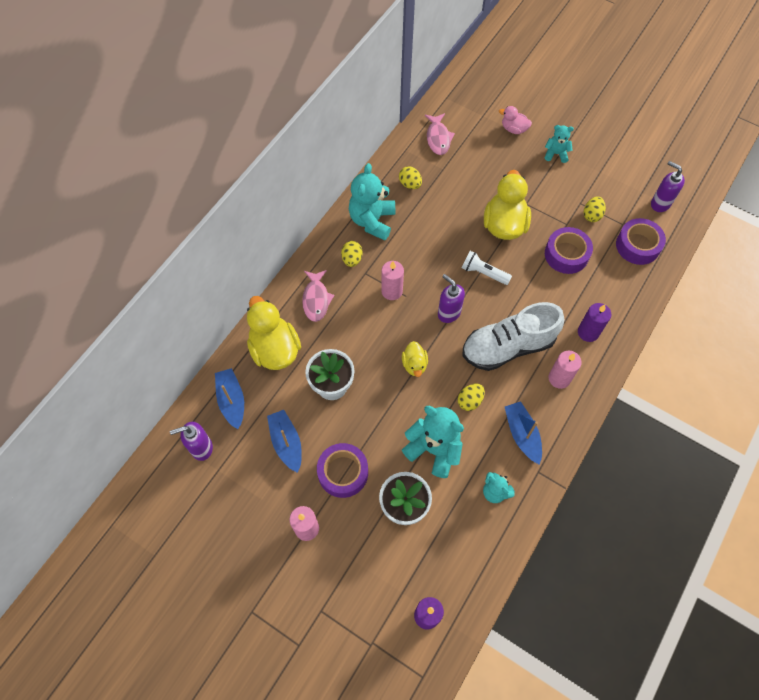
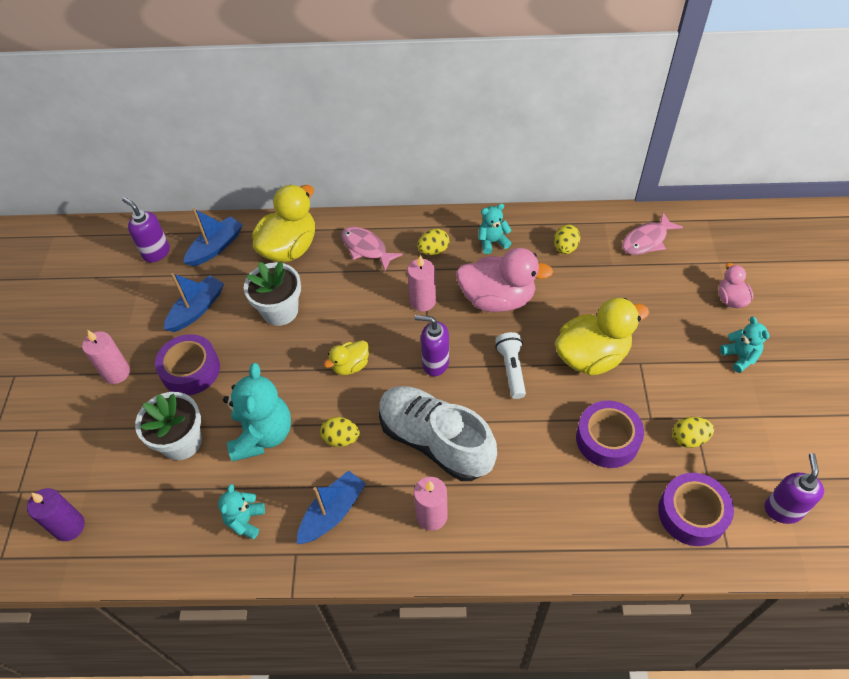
camera: 60 degrees right, 10 degrees down
(316, 299) = (366, 248): pink fish -> pink fish turned 75 degrees clockwise
(372, 221) = (492, 242): turquoise teddy bear -> turquoise teddy bear, size x0.55
(423, 247) = (497, 299): none -> pink duck
(448, 313) = (435, 363): purple soap dispenser -> purple soap dispenser turned 90 degrees counterclockwise
(588, 332) = (518, 517): purple candle -> none

